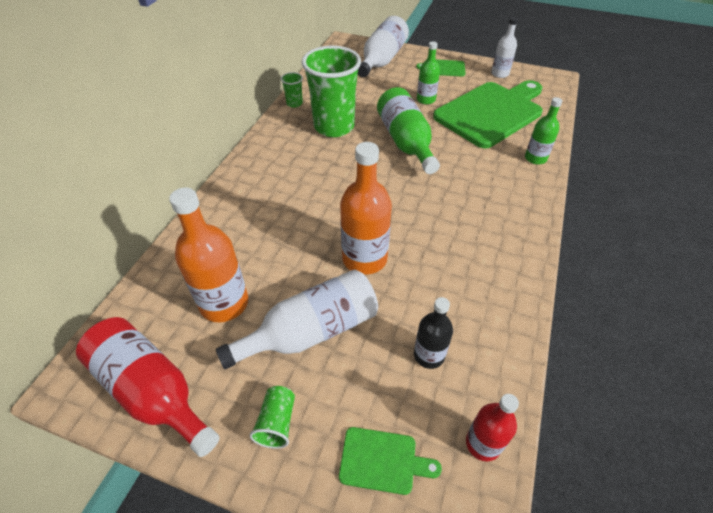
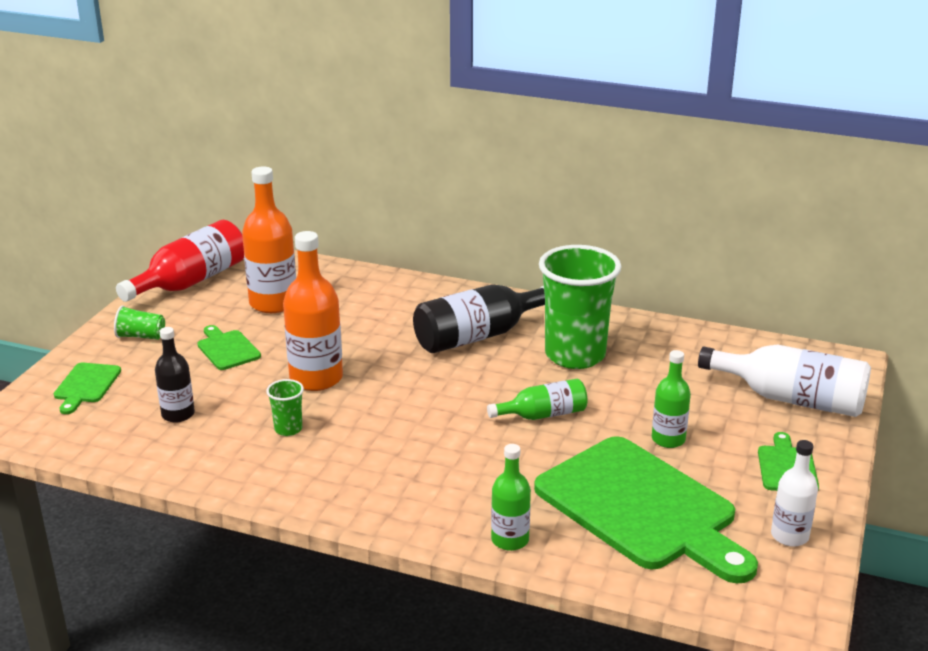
camera: 90 degrees right, 20 degrees down
(294, 103) = (629, 323): green cup -> green cup (288, 429)
(304, 168) = (478, 336): none -> black bottle
(311, 331) = (227, 349): white bottle -> green cutting board
(406, 142) = (543, 415): green bottle -> green bottle, size x0.59
(483, 443) = (77, 438): red bottle -> none

